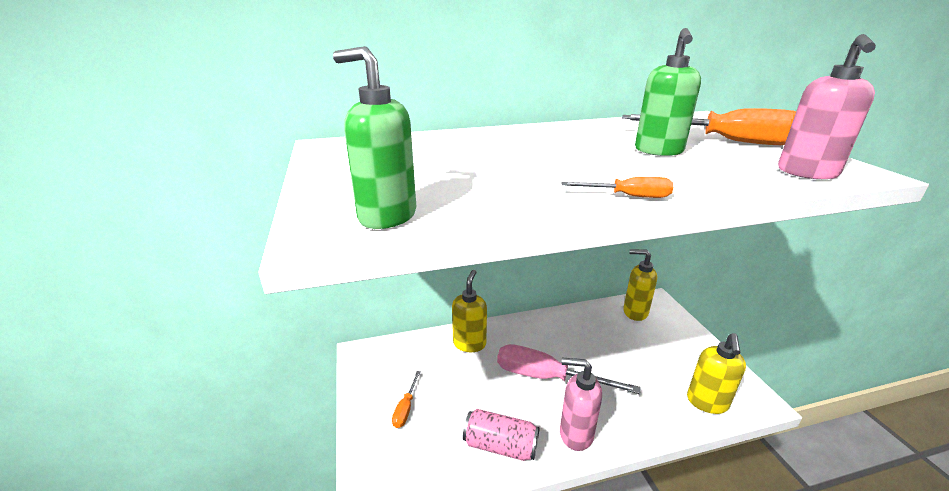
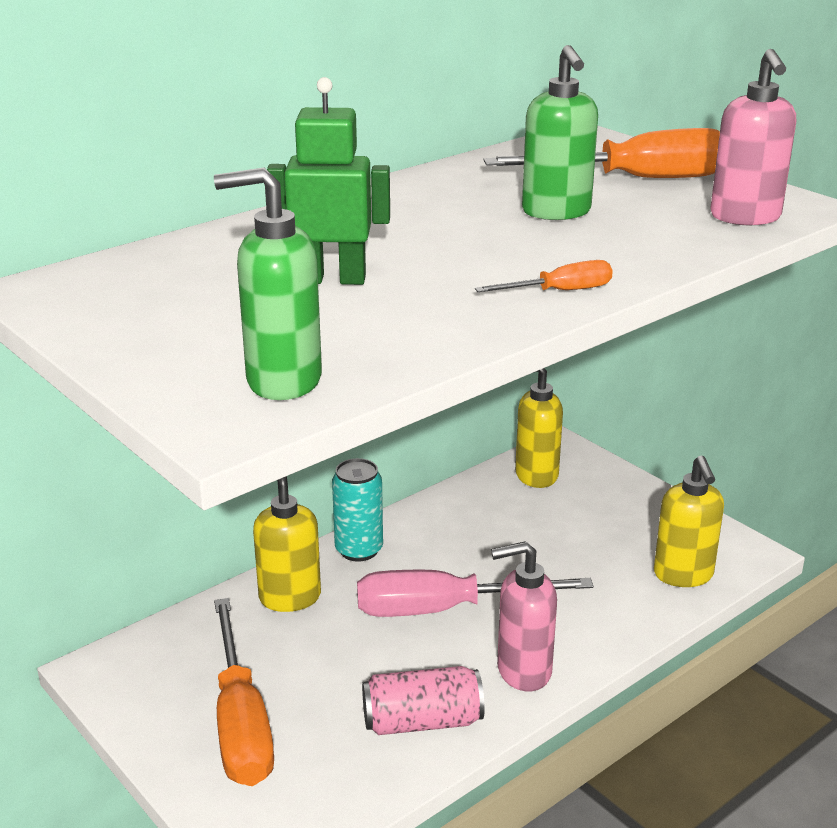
camera: 25 degrees left, 0 degrees up
(406, 408) = (241, 723): orange screwdriver -> orange screwdriver, size x2.11
(481, 165) = (332, 279): none -> green robot
(518, 327) = (359, 550): none -> turquoise can

